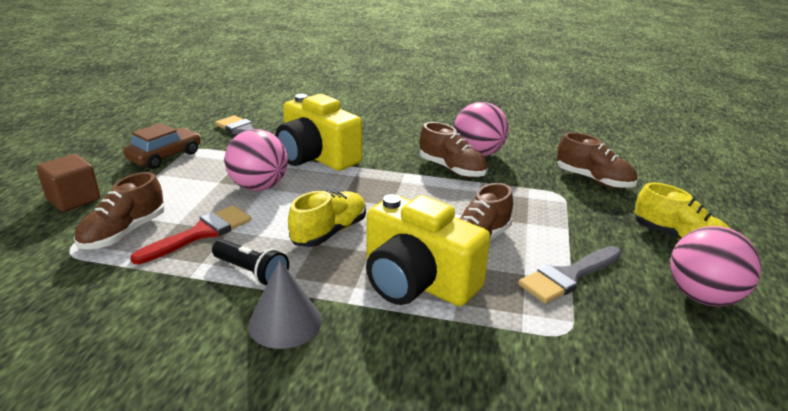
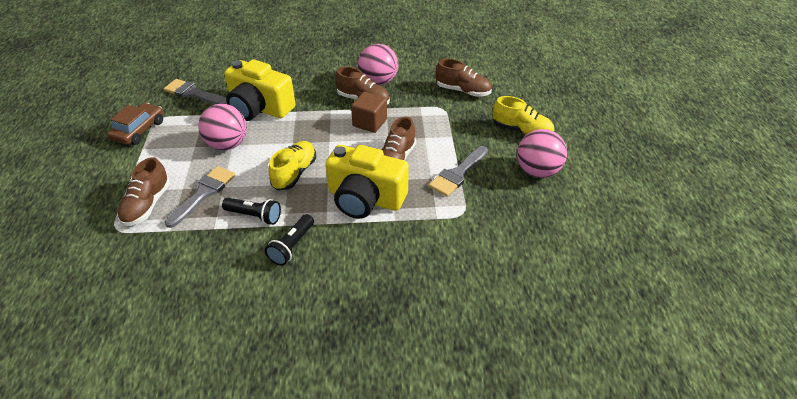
camera: 15 degrees left, 15 degrees up
(73, 199) = (90, 185): brown cube -> brown cube (369, 123)
(201, 233) = (204, 193): red brush -> grey brush
(285, 322) = (292, 246): grey cone -> black flashlight

